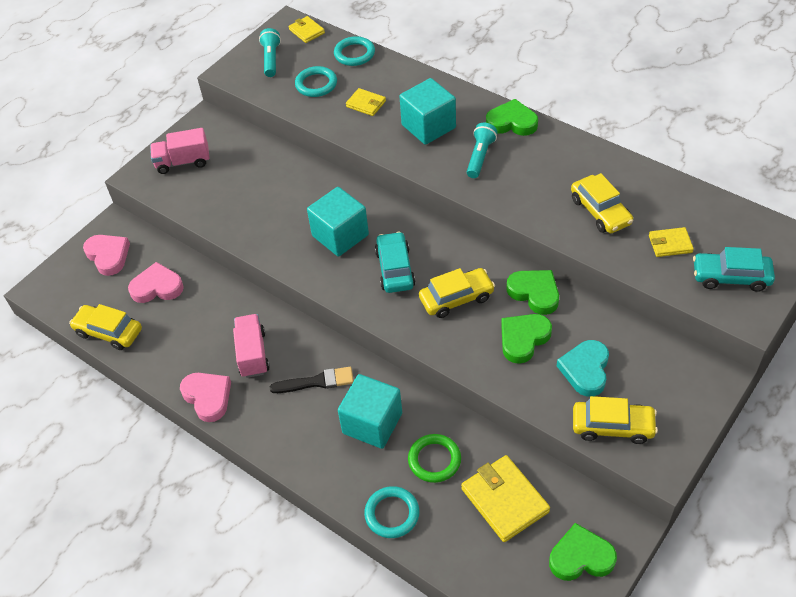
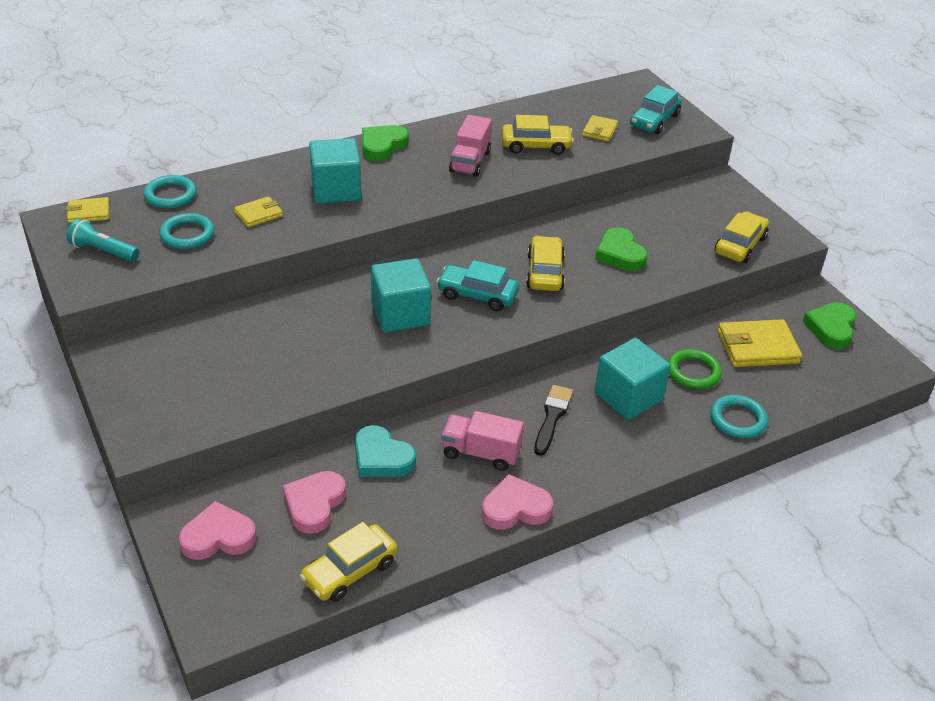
camera: 70 degrees left, 10 degrees down
(183, 162) = (161, 395): pink truck -> pink truck (470, 162)
(480, 157) = (409, 177): turquoise flashlight -> none
(534, 293) = (573, 229): green heart -> none
(585, 370) = (675, 236): turquoise heart -> turquoise heart (381, 457)

